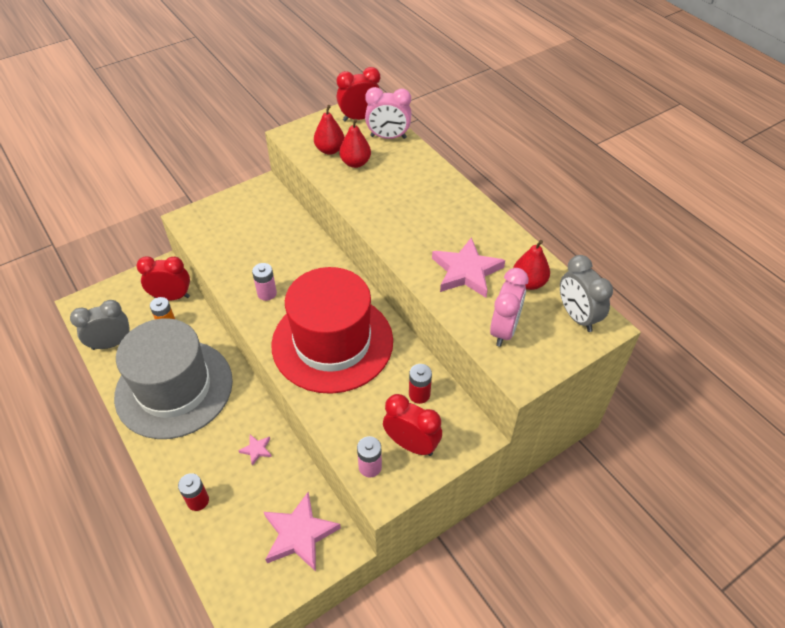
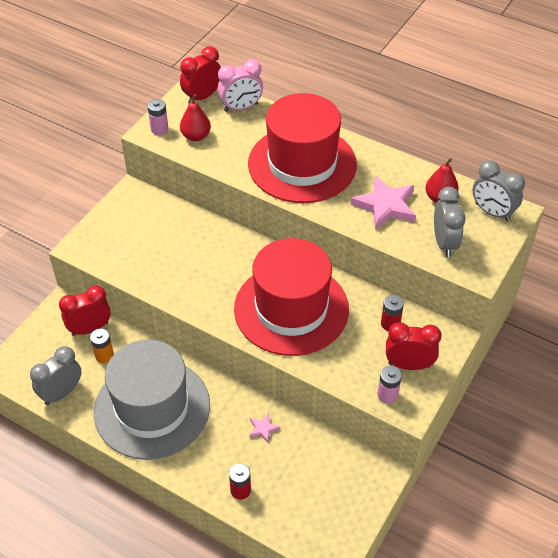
camera: 25 degrees left, 0 degrees up
(267, 293) = (204, 288): pink battery -> pink battery (159, 129)
(299, 534) = (343, 479): pink star -> none
(355, 163) = (228, 141): red pear -> none
(410, 205) = (302, 164): none -> red hat
(504, 330) = (444, 243): pink clock -> grey clock

